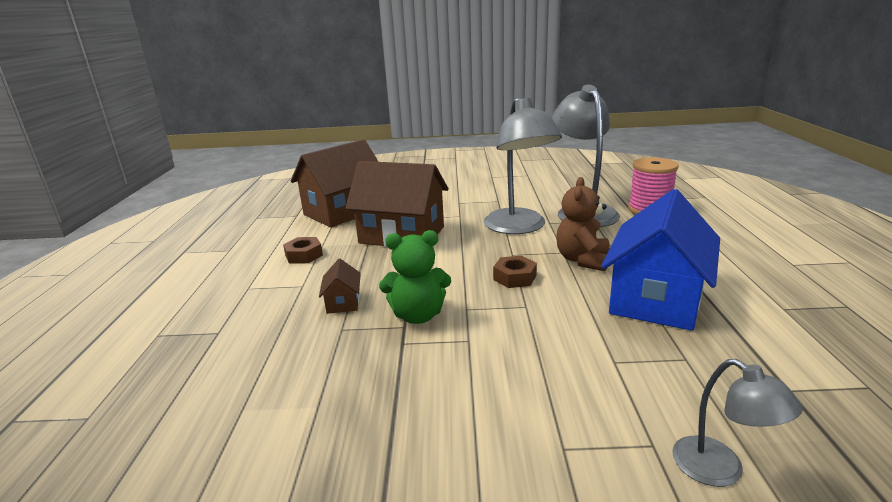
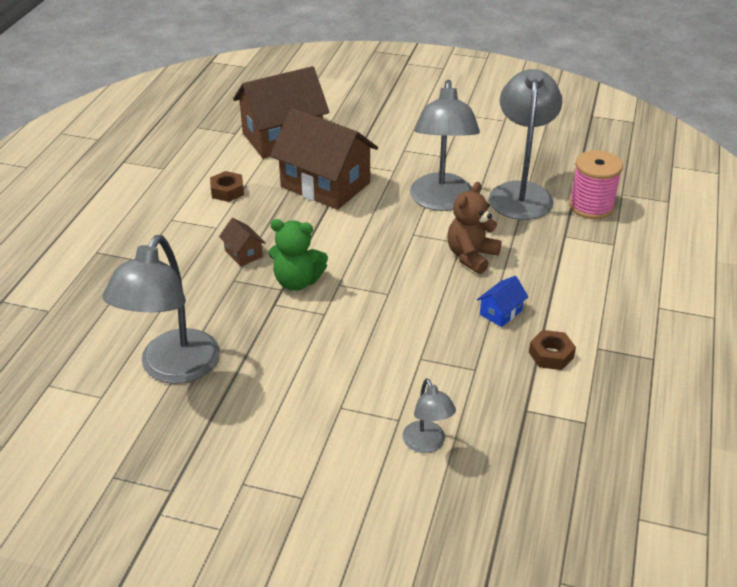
camera: 15 degrees right, 15 degrees up
(294, 455) = (173, 369): none -> grey lamp
(343, 302) = (243, 253): brown house -> brown house turned 45 degrees counterclockwise
(514, 277) = (398, 261): brown nut -> brown nut (551, 355)
(656, 298) = (501, 312): blue house -> blue house, size x0.42

